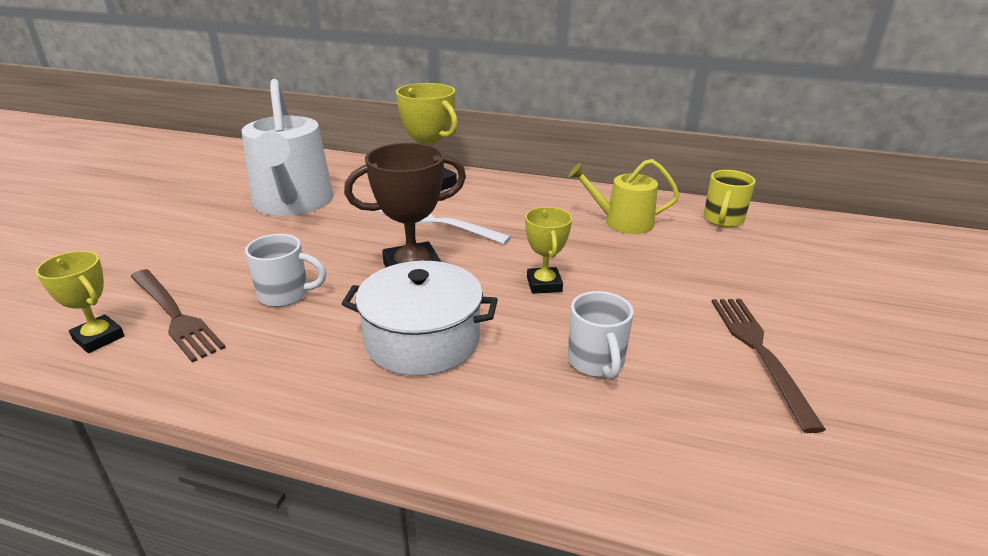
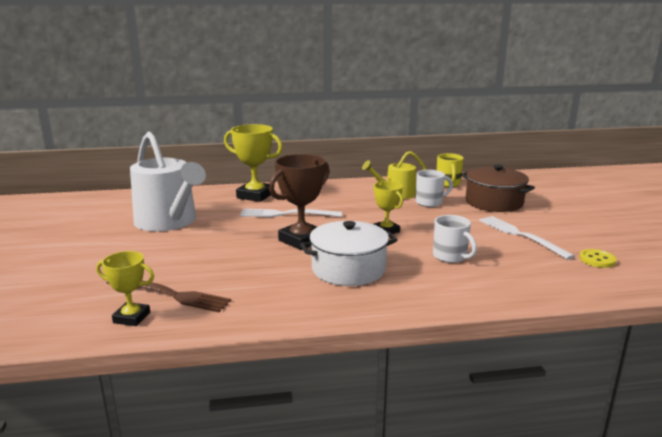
camera: 25 degrees left, 10 degrees down
(286, 295) = (234, 268): white mug -> white mug (430, 202)
(760, 353) = (521, 236): brown fork -> white fork
(770, 272) = (494, 202): none -> brown pot
(869, 452) = (597, 260): none -> yellow button

